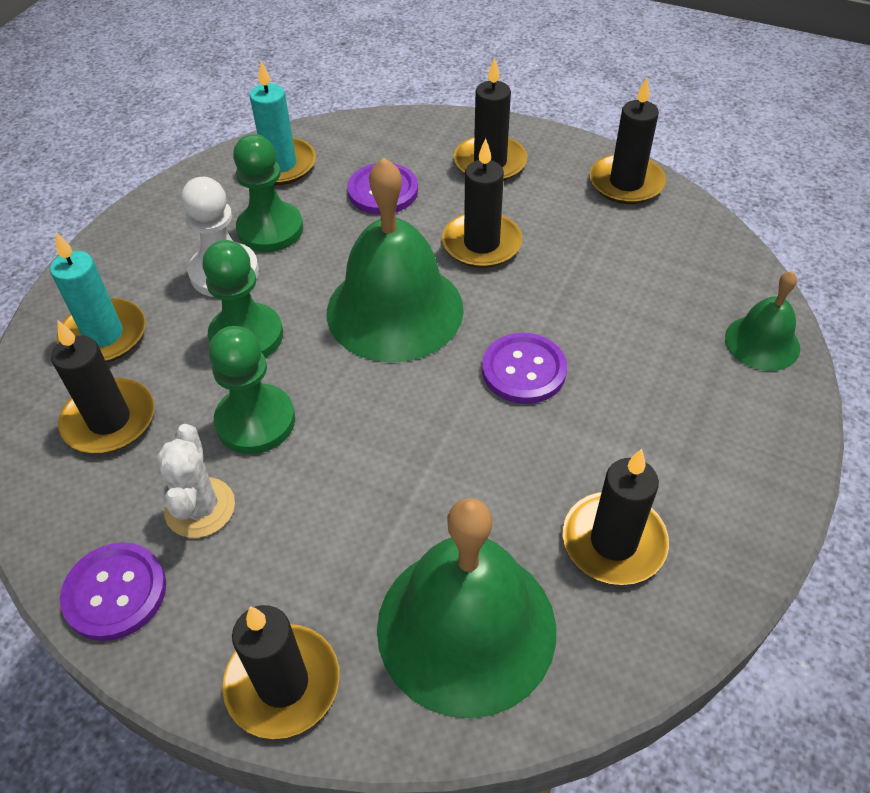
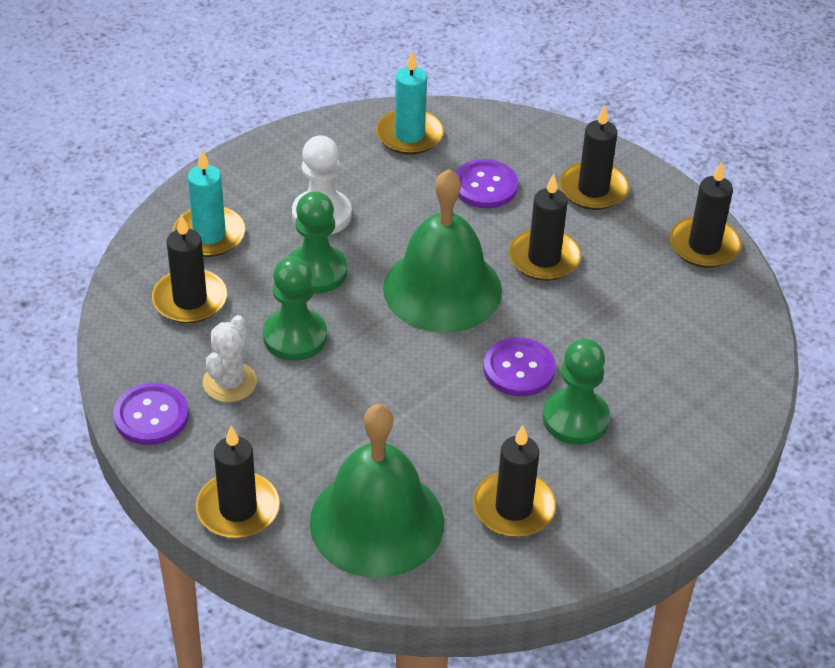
camera: 20 degrees right, 5 degrees down
(270, 229) = (374, 190): green pawn -> green pawn (575, 419)
(762, 342) = (729, 414): green bell -> none

